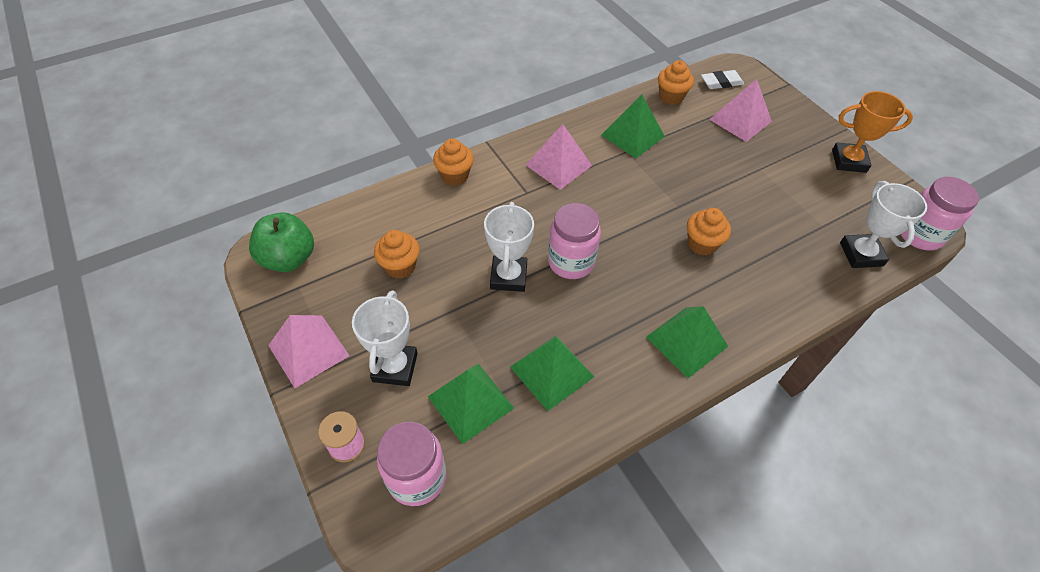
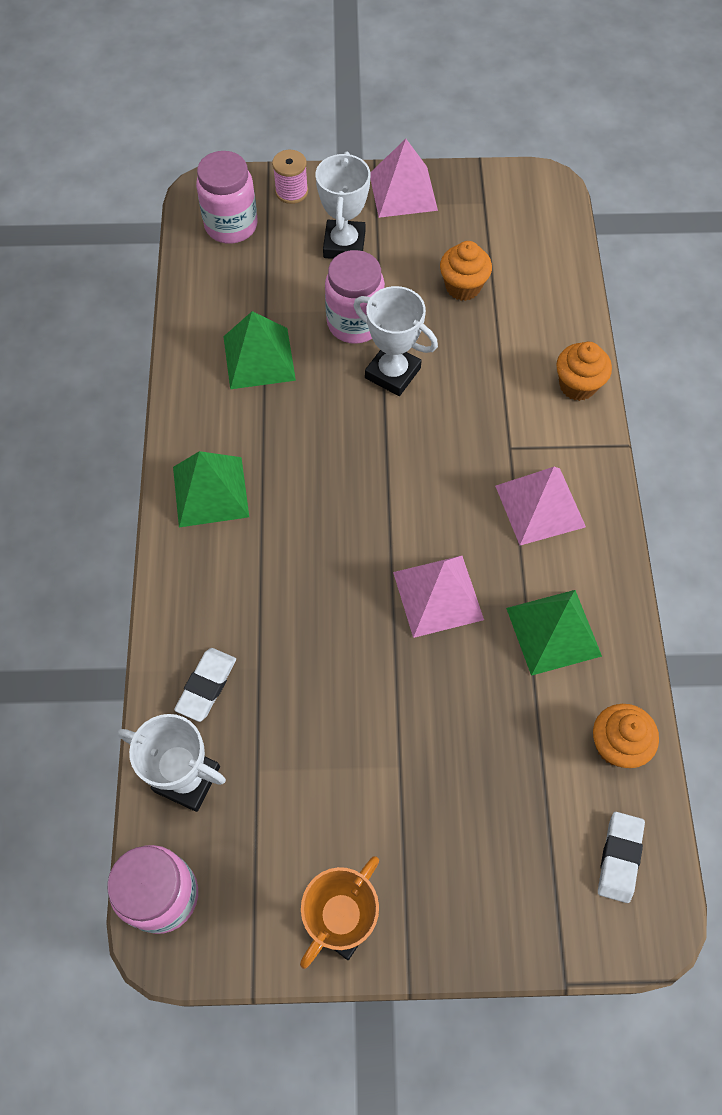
camera: 120 degrees right, 10 degrees up
(289, 259) = (526, 204): green apple -> none
(395, 367) = (344, 244): white trophy -> white trophy turned 60 degrees clockwise
(470, 402) = (272, 284): green pyramid -> none
(571, 262) = (377, 440): pink jar -> pink jar (355, 323)
(702, 244) = (319, 593): orange cupcake -> none
(740, 120) = (513, 817): pink pyramid -> pink pyramid (438, 595)
(807, 272) = (206, 686): none -> white eraser

